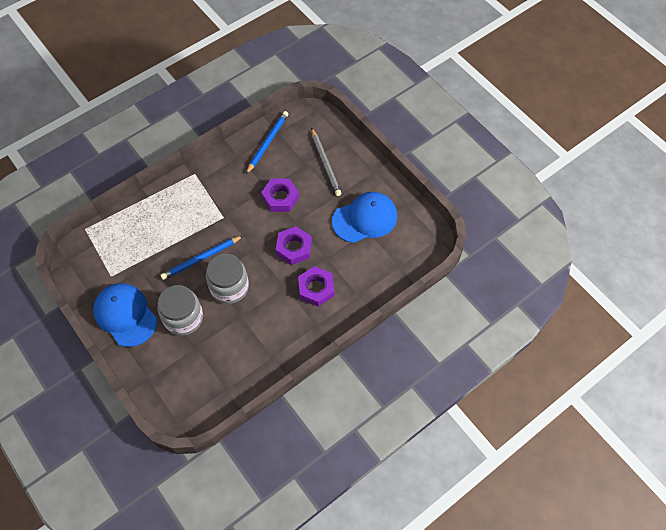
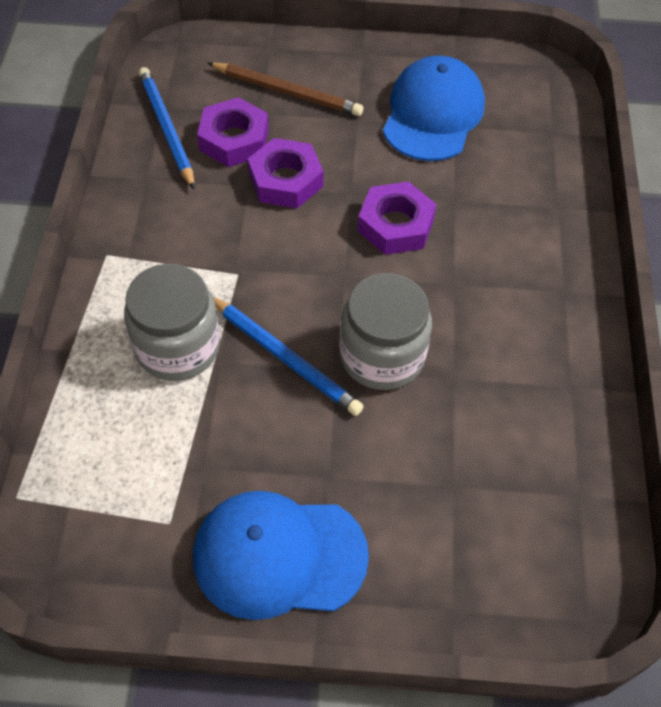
camera: 50 degrees left, 5 degrees down
(183, 318) = (377, 464): grey jar -> grey jar (177, 346)
(201, 259) = (285, 357): blue pencil -> blue pencil turned 60 degrees counterclockwise
(316, 288) = (497, 247): purple nut -> purple nut (234, 139)
(325, 163) = (287, 92): grey pencil -> brown pencil

